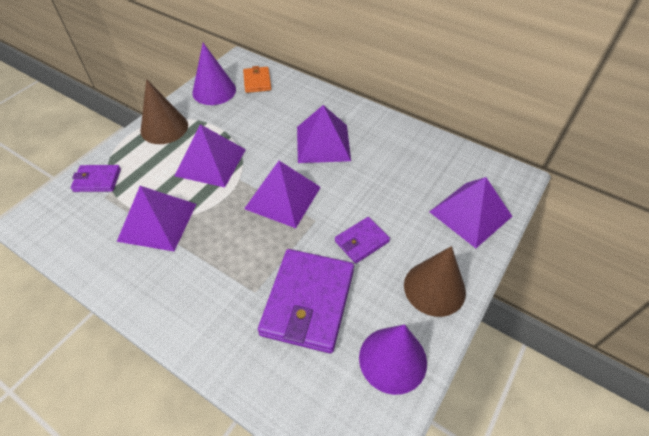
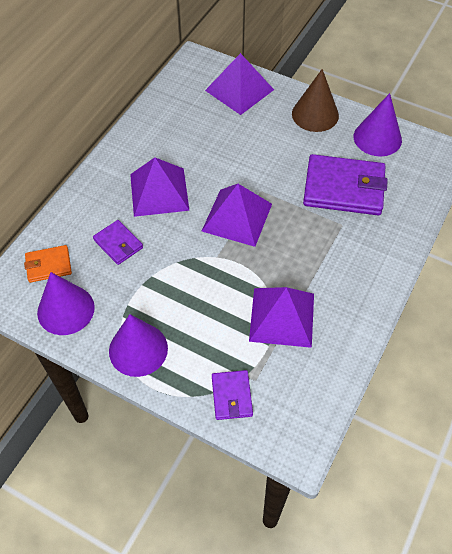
camera: 95 degrees left, 5 degrees up
(164, 128) = (138, 349): brown cone -> purple cone
(211, 162) = (194, 287): purple pyramid -> none
(361, 241) = (279, 157): purple wallet -> purple wallet (118, 244)

